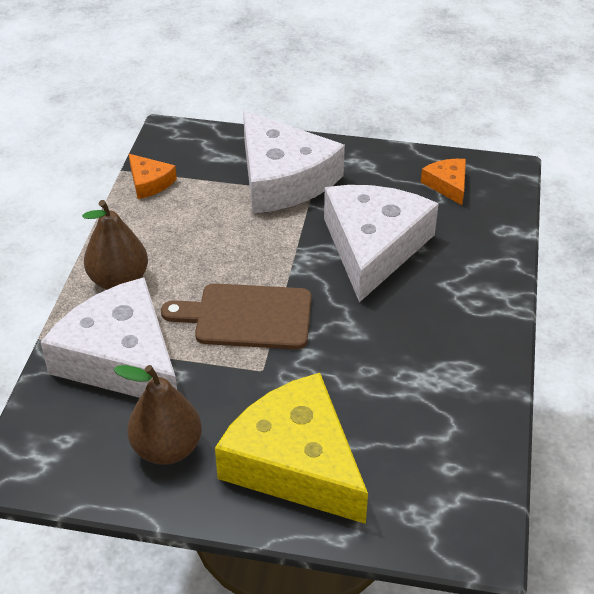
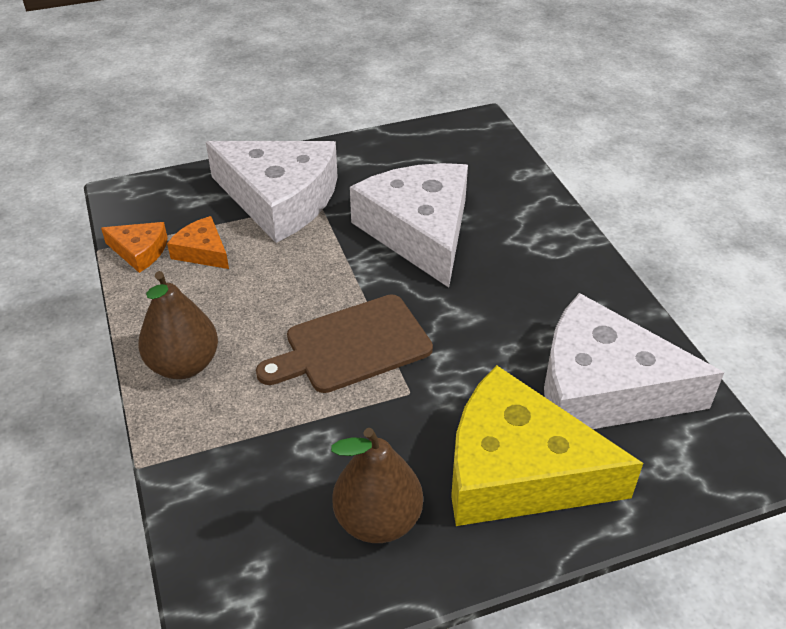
camera: 30 degrees left, 0 degrees up
(121, 358) = (251, 447): white cheese -> white cheese (603, 387)
(447, 185) = (440, 152): orange cheese -> orange cheese (202, 251)

